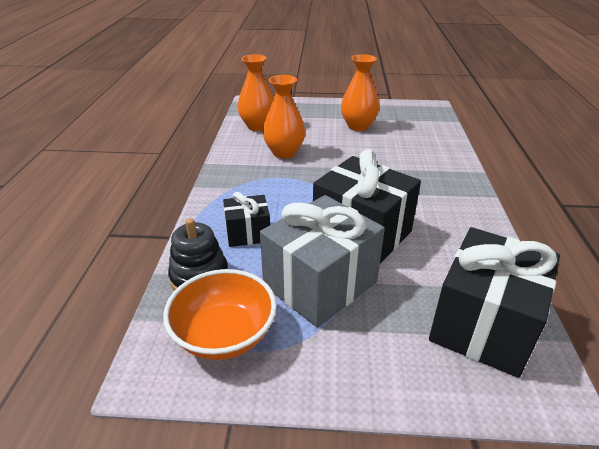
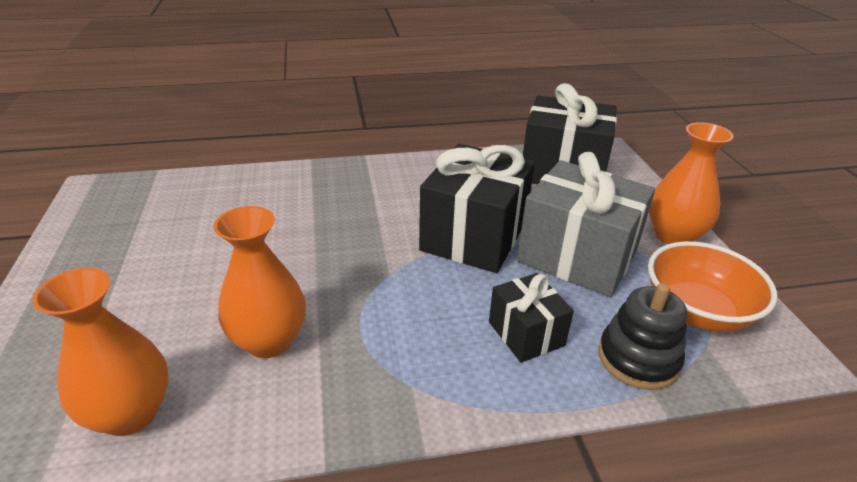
camera: 105 degrees left, 0 degrees up
(358, 126) = (159, 261): orange vase -> orange vase (673, 236)

